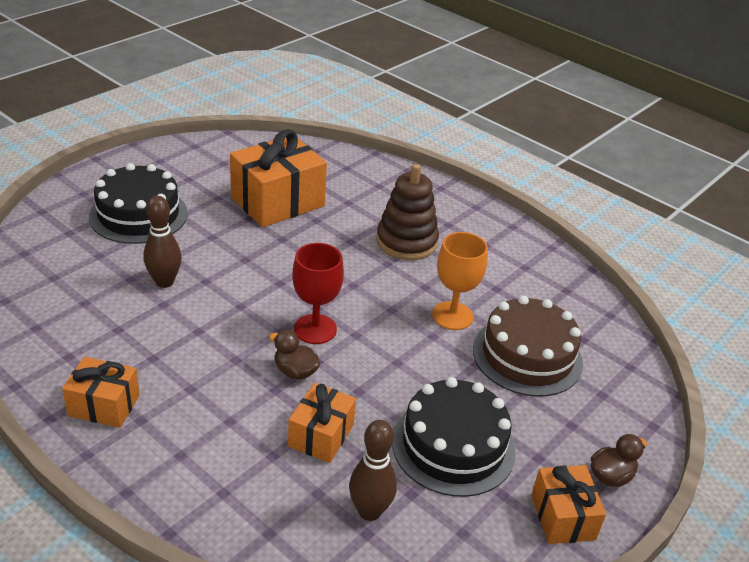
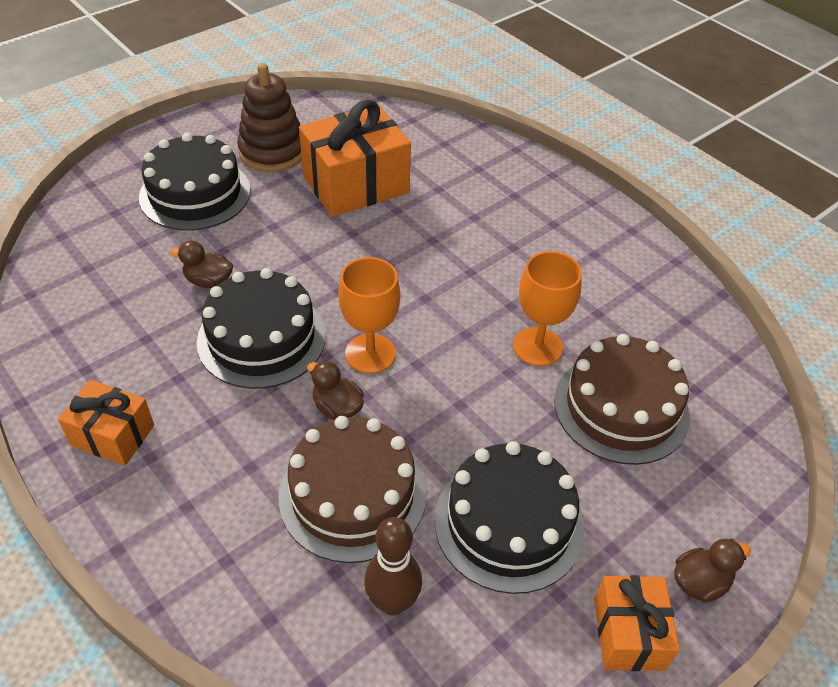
camera: 10 degrees right, 10 degrees up
(164, 282) = (208, 281): brown bowling pin -> brown duck
(220, 323) = (261, 338): none -> black cake
(315, 329) = (370, 354): red goblet -> orange goblet
(321, 435) = (352, 495): orange gift -> brown cake
(406, 242) = (499, 244): brown stacking toy -> brown stacking toy (272, 152)

